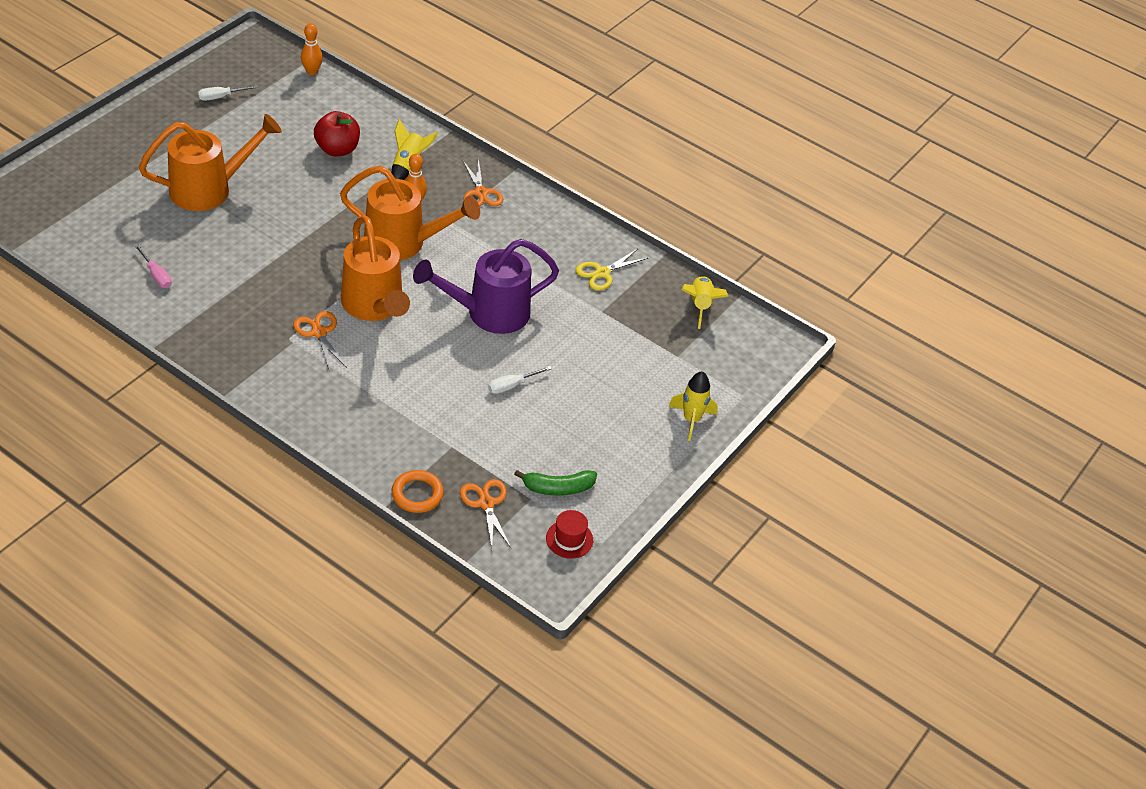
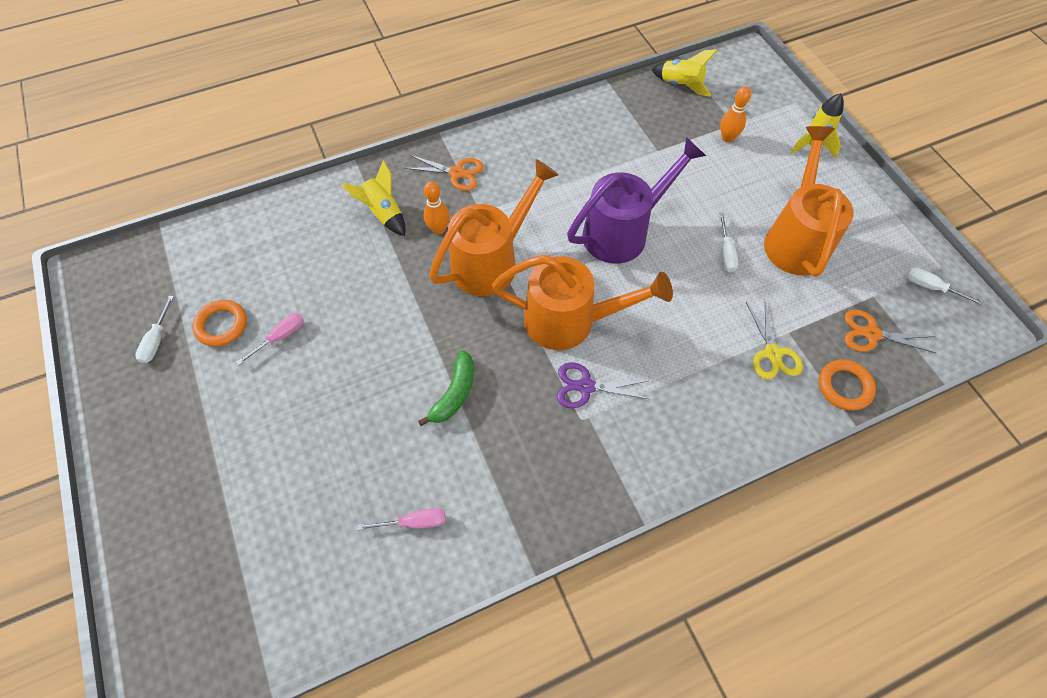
camera: 55 degrees left, 15 degrees up
(209, 189) = (303, 410): orange watering can -> orange watering can (795, 239)
(252, 122) = (221, 325): none -> orange ring
(260, 155) = (280, 337): none -> pink screwdriver
(312, 71) = (182, 239): orange bowling pin -> orange bowling pin (727, 138)
(319, 332) = (585, 387): orange scissors -> purple scissors
(337, 149) = (319, 263): red apple -> none
(489, 313) = (623, 232): purple watering can -> purple watering can turned 135 degrees counterclockwise
(558, 488) = (866, 270): green banana -> green banana (454, 393)
(569, 539) = (931, 287): red hat -> white screwdriver
(602, 273) = (610, 130): yellow scissors -> yellow scissors (772, 353)

